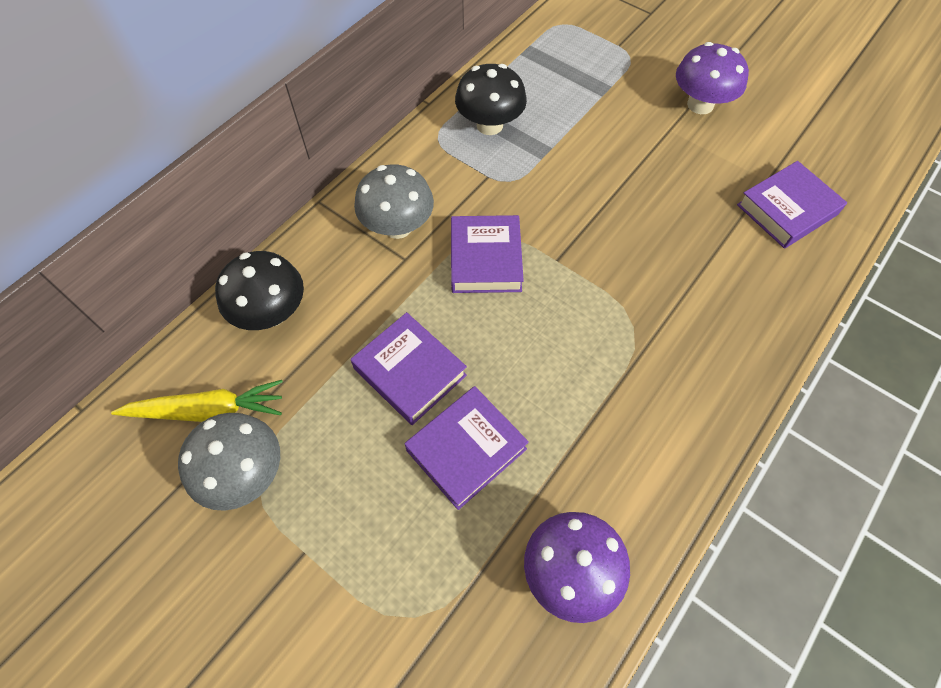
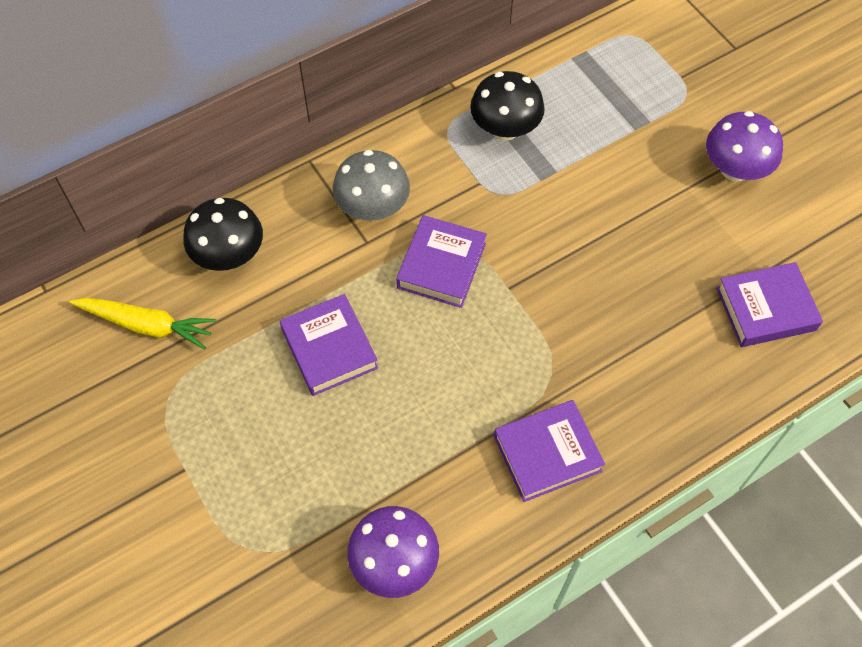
camera: 20 degrees right, 0 degrees up
(245, 473) = (159, 389): grey mushroom -> none
(466, 449) = (350, 433): purple book -> purple book (547, 454)

